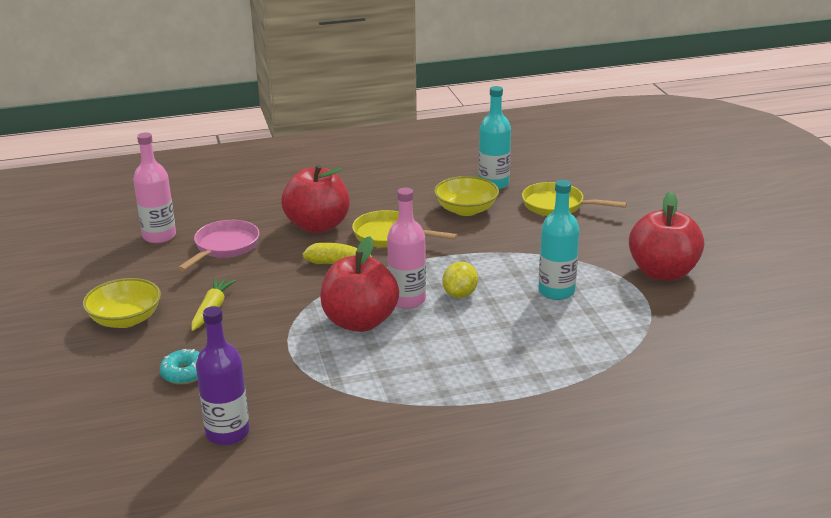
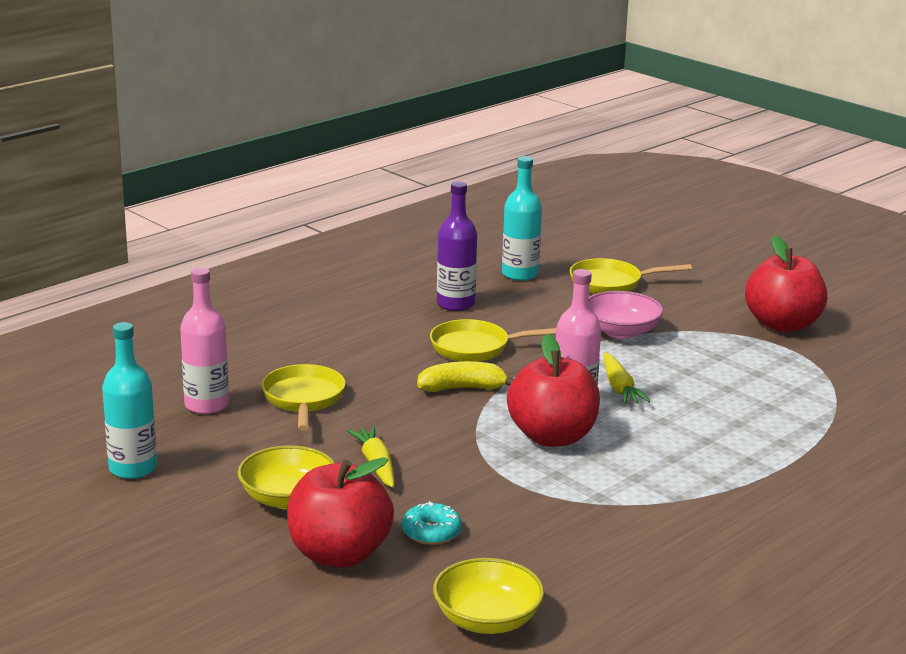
camera: 30 degrees left, 5 degrees down
(224, 247) = (303, 399): pink pan -> yellow pan
(227, 433) = (553, 573): purple bottle -> purple bottle (455, 304)
(317, 226) = (383, 354): red apple -> red apple (339, 554)
(460, 295) = (619, 388): yellow lemon -> yellow carrot
(466, 210) = (523, 305): yellow bowl -> yellow bowl (487, 620)
(517, 248) = (621, 332): none -> pink bowl
(556, 291) = (707, 363): turquoise bottle -> turquoise bottle (133, 468)

